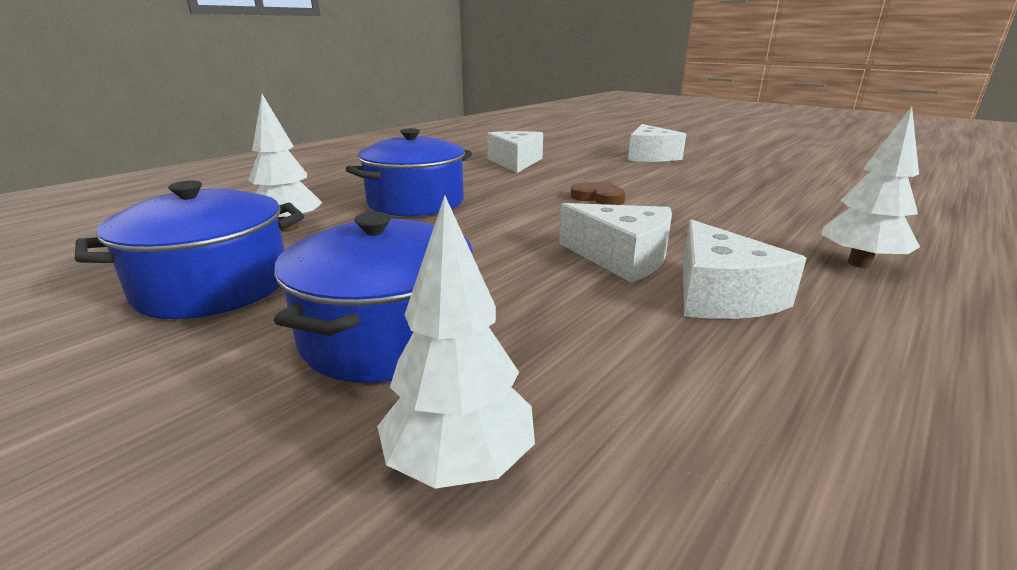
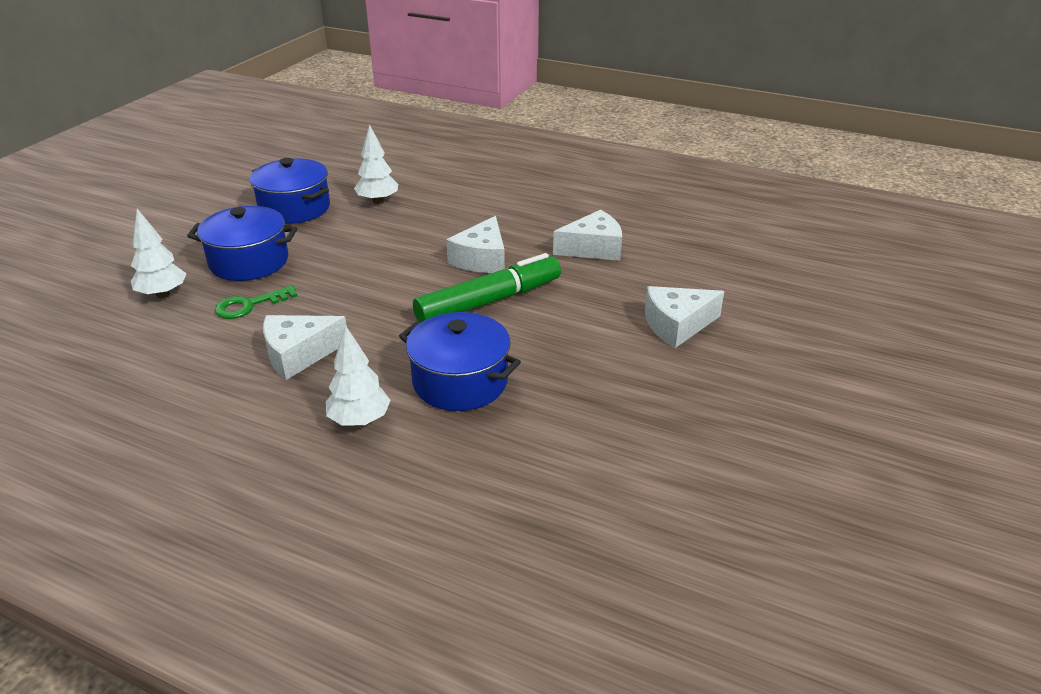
camera: 75 degrees right, 10 degrees up
(416, 202) = (444, 228): blue pot -> blue pot (460, 382)
(561, 335) = (249, 305): none -> green key
(598, 197) = (488, 301): brown heart -> green marker
(621, 257) = (352, 318): white cheese -> white cheese (482, 259)

